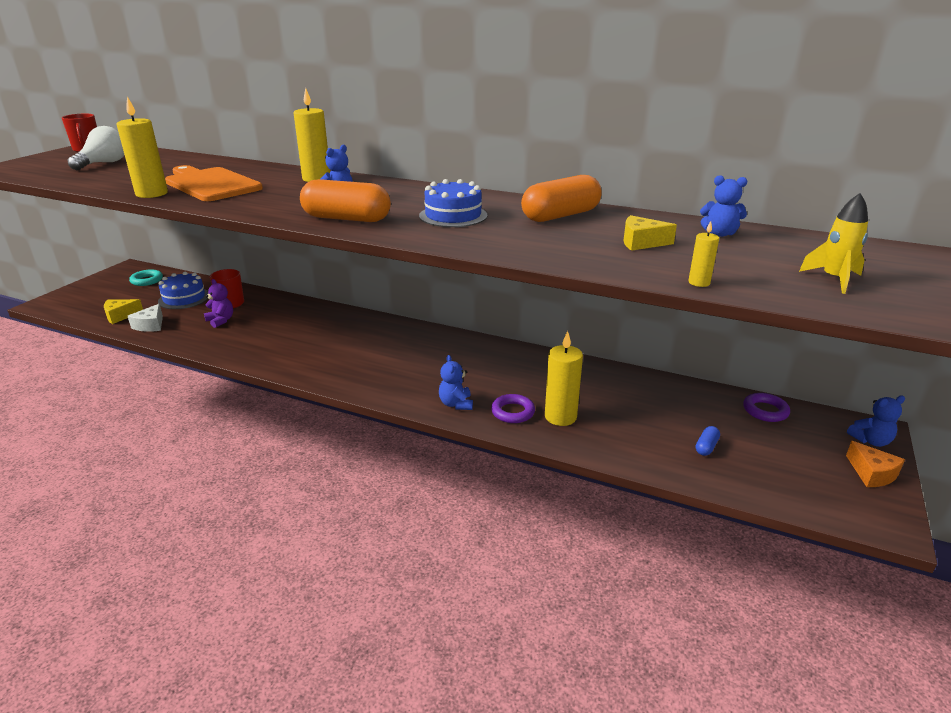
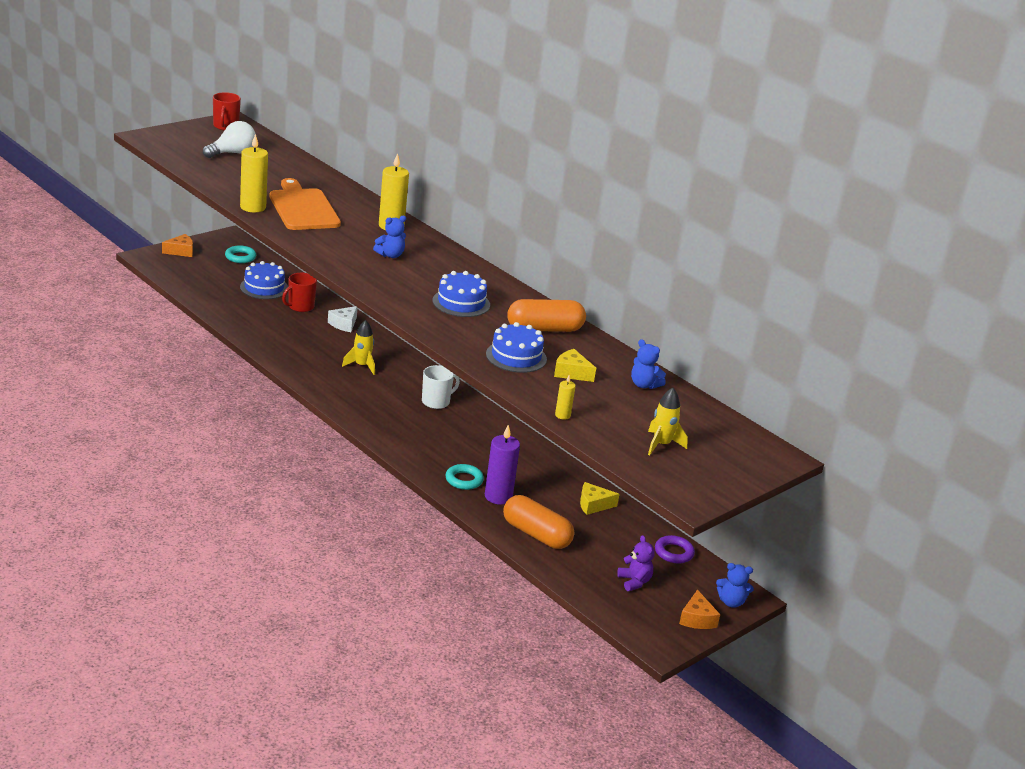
camera: 20 degrees right, 0 degrees up
(81, 291) = (181, 251): none -> orange cheese
(120, 316) = (204, 289): yellow cheese -> yellow cheese (593, 505)
(150, 325) = (224, 307): white cheese -> white cheese (344, 324)
(221, 321) = (284, 321): purple teddy bear -> purple teddy bear (634, 582)
(325, 336) = (362, 366): none -> yellow rocket
(346, 219) = (378, 281): orange capsule -> orange capsule (536, 534)
(420, 346) = (436, 402): none -> white mug
(456, 404) = (425, 458): blue teddy bear -> none
(513, 412) = (464, 480): purple ring -> turquoise ring
(560, 417) = (498, 496): yellow candle -> purple candle
(569, 244) = (516, 356): none -> blue cake
(706, 447) = (589, 557): blue capsule -> none

